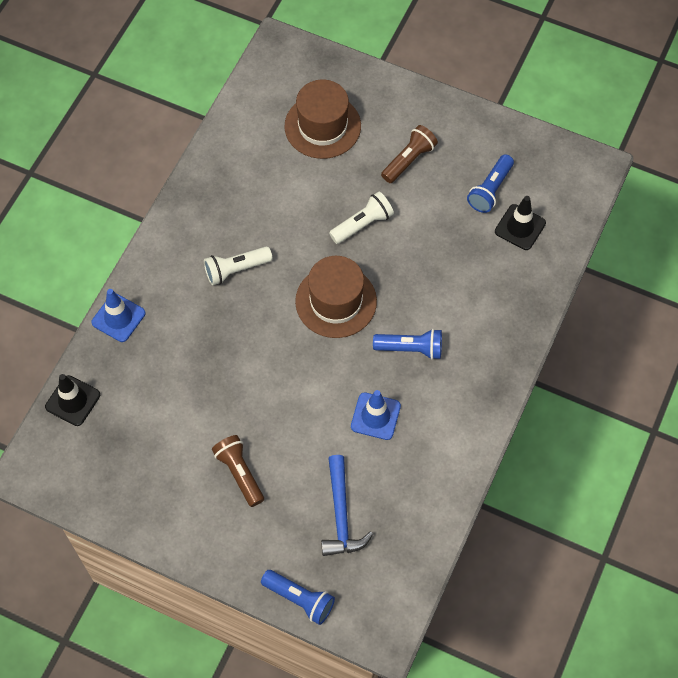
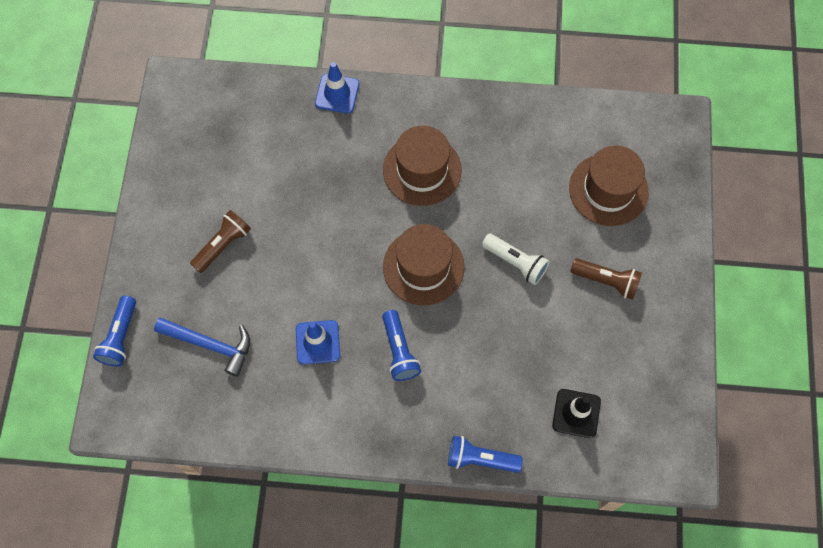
camera: 70 degrees right, 5 degrees up
(73, 401) = (246, 89): black traffic cone -> none
(236, 270) = (422, 170): white flashlight -> brown hat
(341, 514) = (210, 345): blue hammer -> blue hammer turned 135 degrees counterclockwise
(490, 190) = (607, 370): blue flashlight -> blue flashlight (480, 459)

